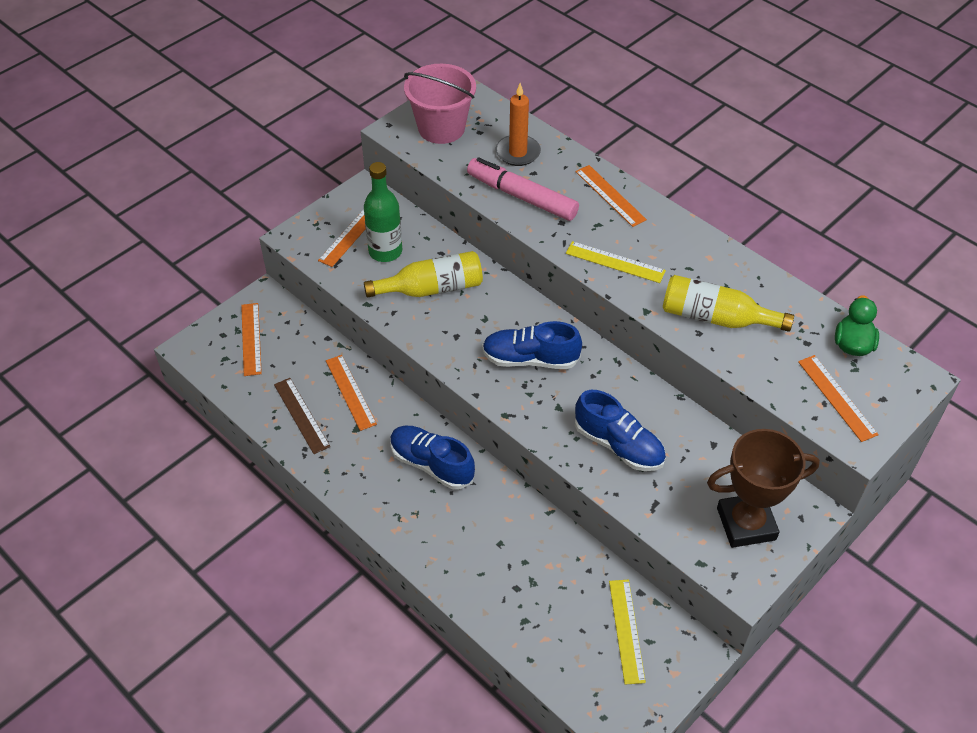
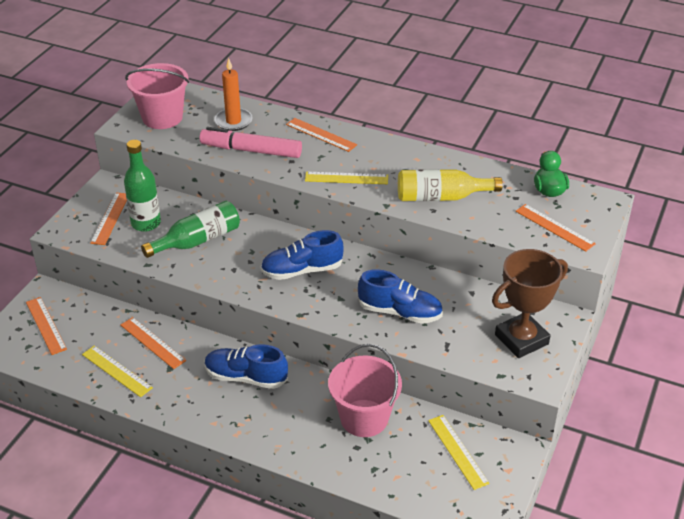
camera: 20 degrees left, 10 degrees down
(301, 415) = (117, 371): brown ruler -> yellow ruler
(432, 288) = (197, 240): yellow bottle -> green bottle
(539, 555) = (364, 418): none -> pink bucket

